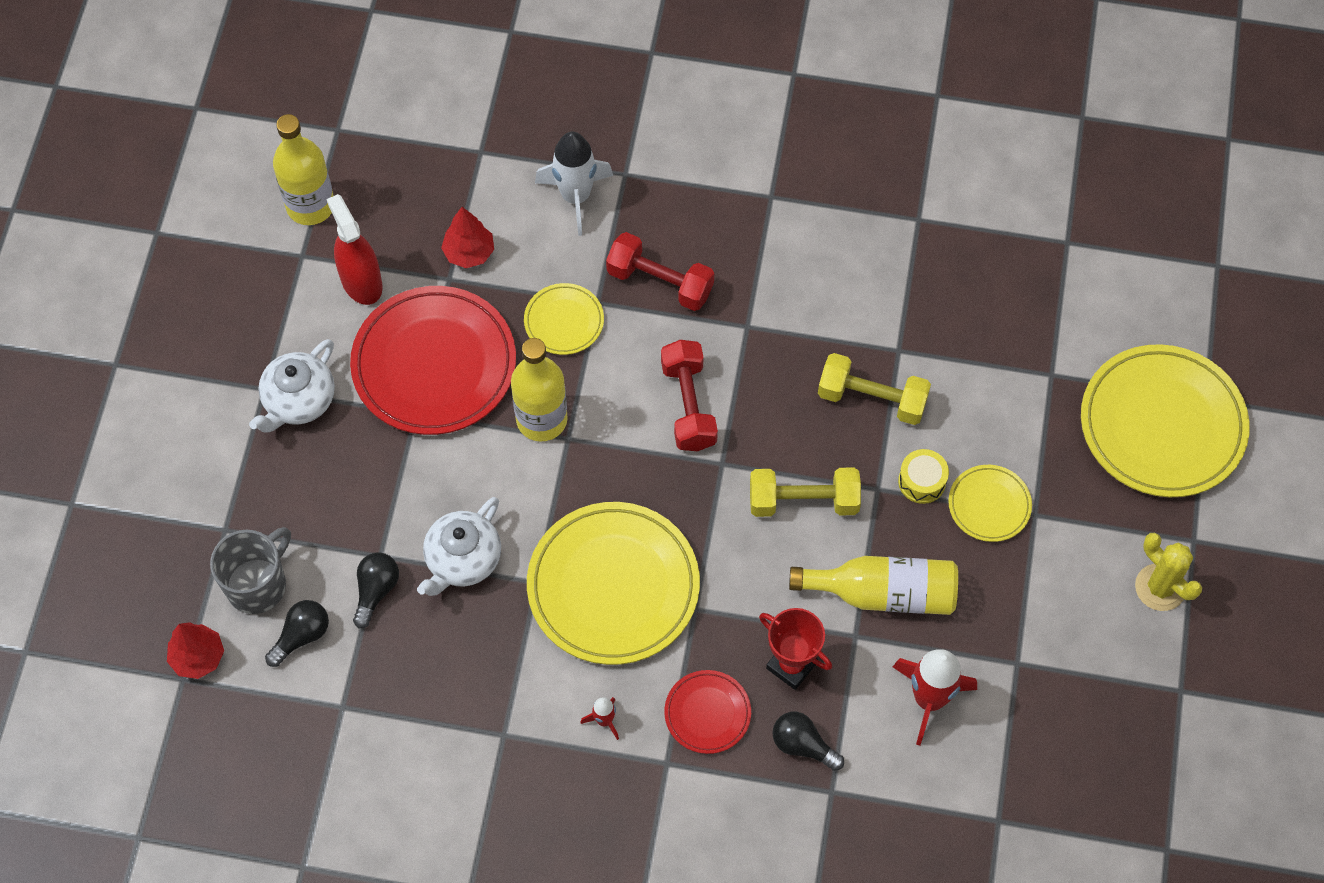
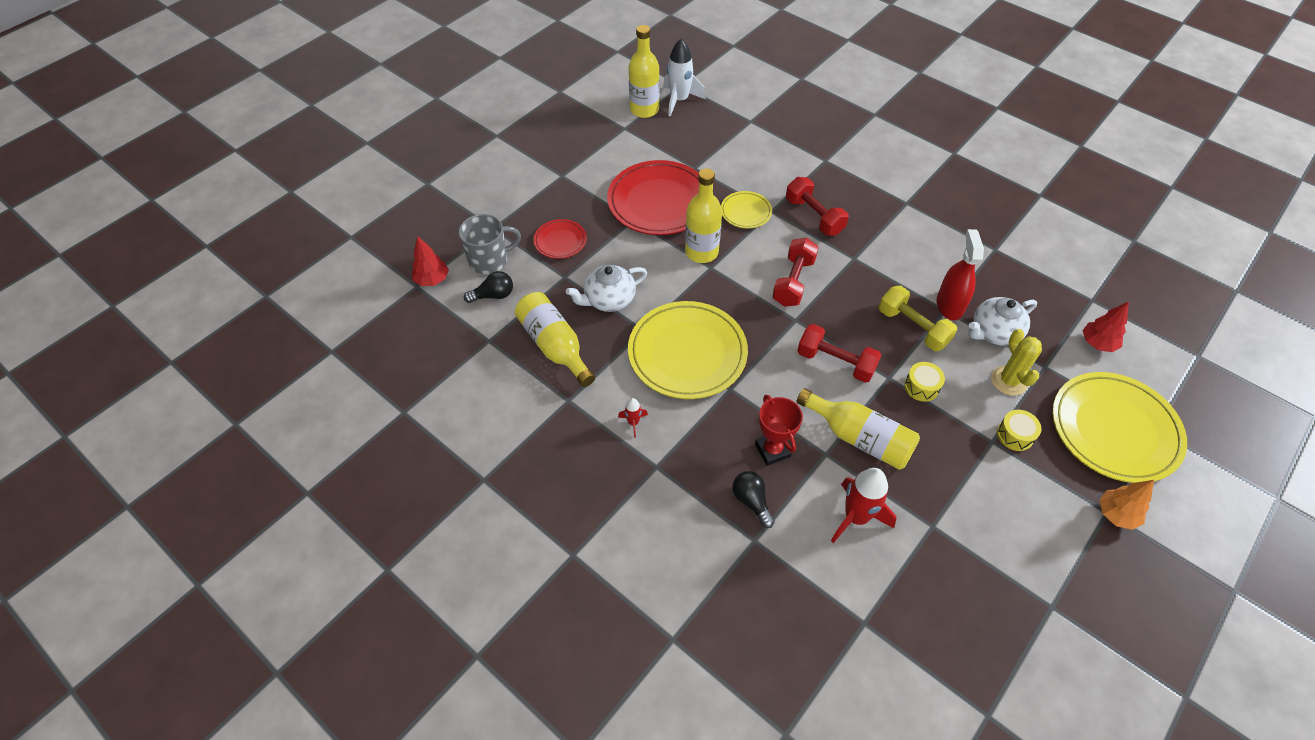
camera: 30 degrees right, 10 degrees down
(298, 401) = (575, 188): white teapot -> white teapot (994, 332)
(361, 282) = (647, 151): red spray bottle -> red spray bottle (949, 305)
(376, 590) = (550, 292): black light bulb -> none
(436, 667) = (555, 346): none -> yellow bottle
(469, 253) = (714, 161): red tree -> red tree (1097, 343)
(576, 197) = (790, 159): white rocket -> white rocket (679, 100)
(707, 713) = (700, 451): red plate -> red plate (560, 241)
(803, 501) = (835, 362): yellow dumbbell -> red dumbbell
(989, 505) = (962, 421): yellow plate -> none
(1056, 492) = (1015, 435): none -> yellow drum
(1160, 587) = (1066, 530): yellow cactus -> yellow cactus (1009, 381)
(1204, 538) = (1116, 514): none -> orange tree

